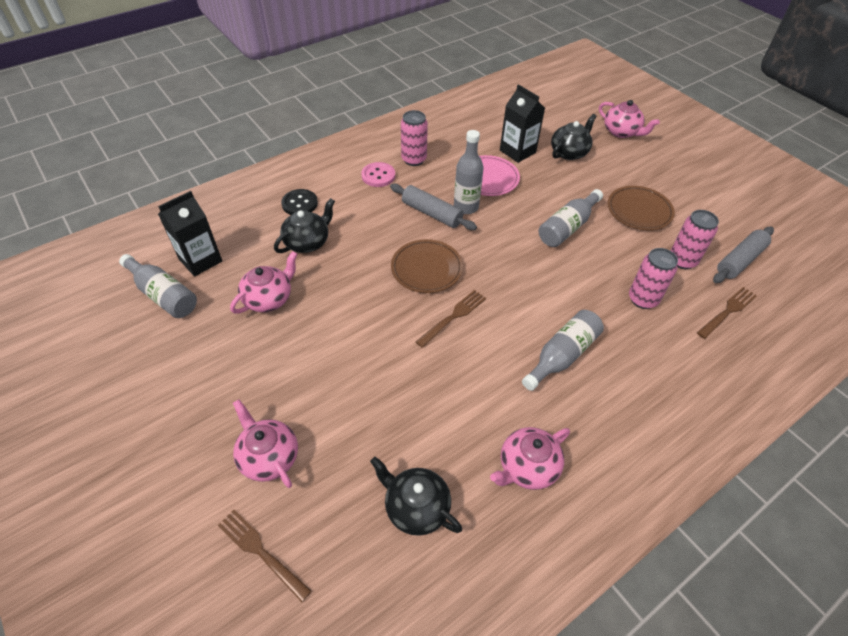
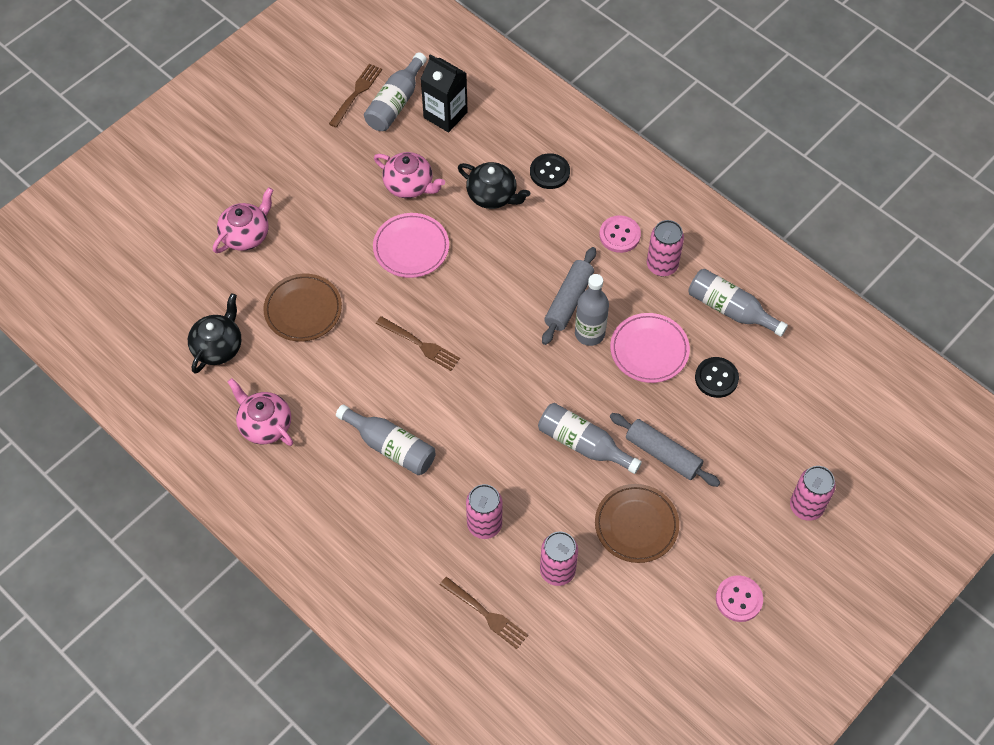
camera: 80 degrees right, 10 degrees up
(261, 552) = (171, 253): brown fork -> brown fork (356, 93)
(342, 308) = (411, 248): none -> pink plate
(426, 269) = (480, 310): brown plate -> brown plate (303, 310)
(461, 135) = (730, 309): none -> grey bottle
(517, 151) = (716, 378): black carton -> black button
(569, 152) = (734, 440): black teapot -> none
(621, 132) = (806, 506): pink teapot -> pink can
(694, 173) = (739, 599): none -> pink button
(739, 261) = (574, 638): grey rolling pin -> grey rolling pin (663, 454)

